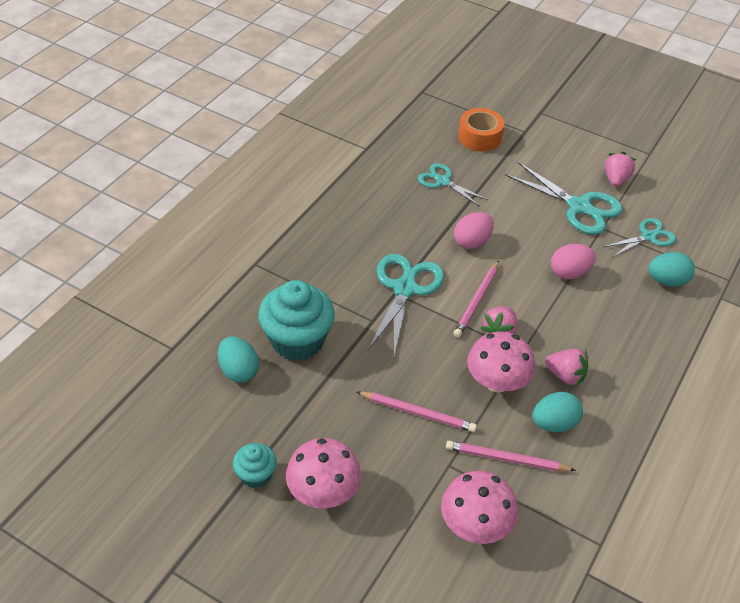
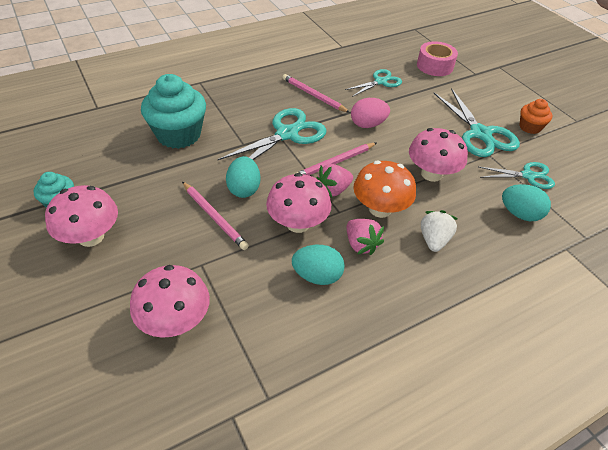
camera: 30 degrees right, 0 degrees up
(239, 371) = (122, 136): turquoise egg -> turquoise egg (244, 189)
(442, 181) = (380, 82): turquoise scissors -> turquoise scissors turned 75 degrees clockwise
(479, 137) = (435, 66): orange tape -> pink tape
(506, 459) = (251, 283): pink pencil -> pink pencil (313, 95)
(554, 332) = (380, 209): none -> orange mushroom
(569, 273) = (431, 174): pink egg -> pink mushroom
(615, 179) = (530, 127): pink strawberry -> orange cupcake
(619, 341) = (434, 240): none -> white strawberry

